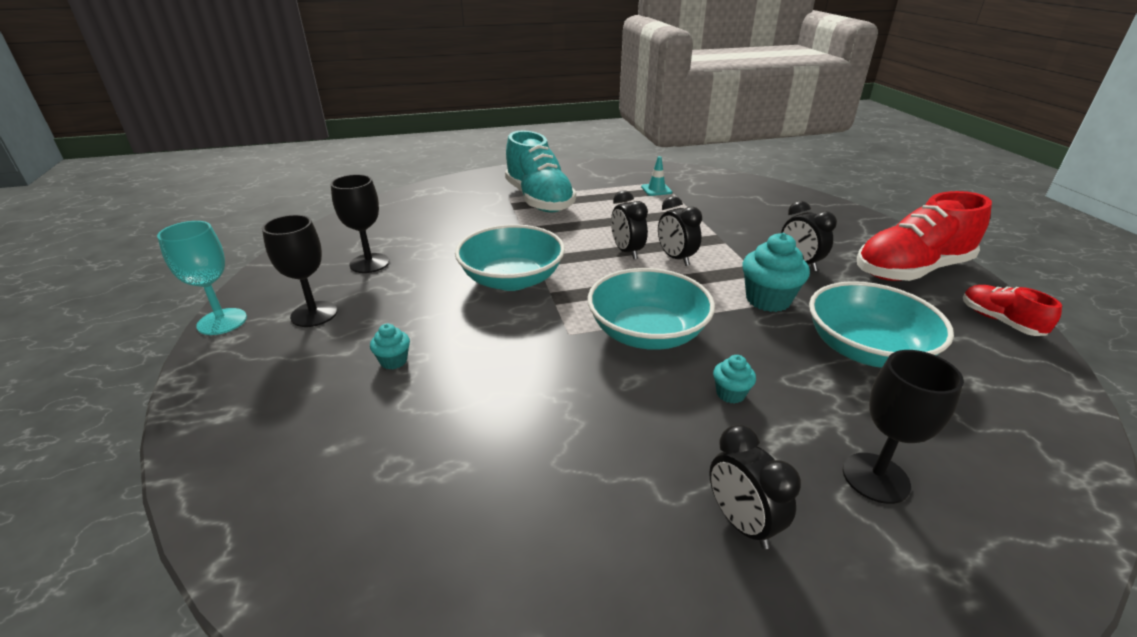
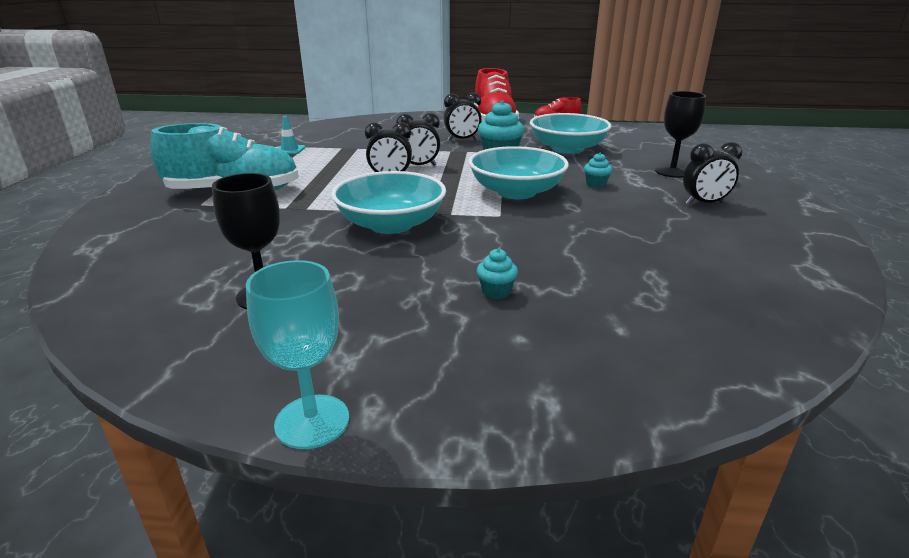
camera: 70 degrees left, 5 degrees down
(314, 314) = (361, 338): black goblet -> none

